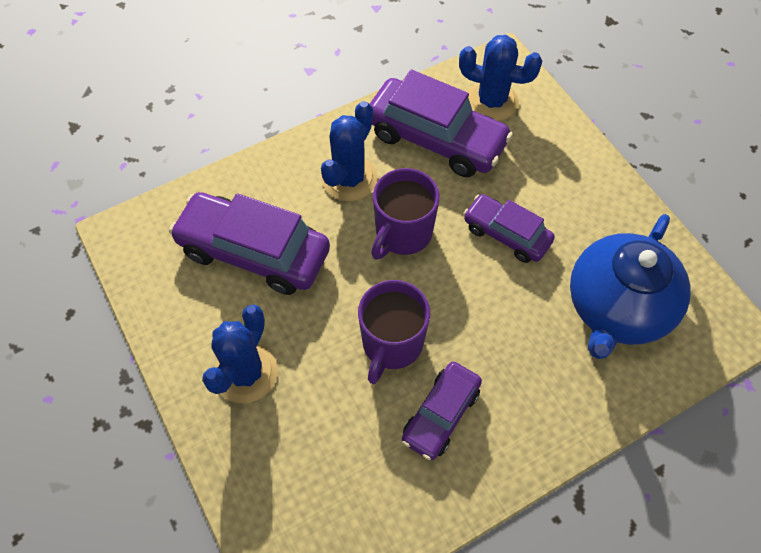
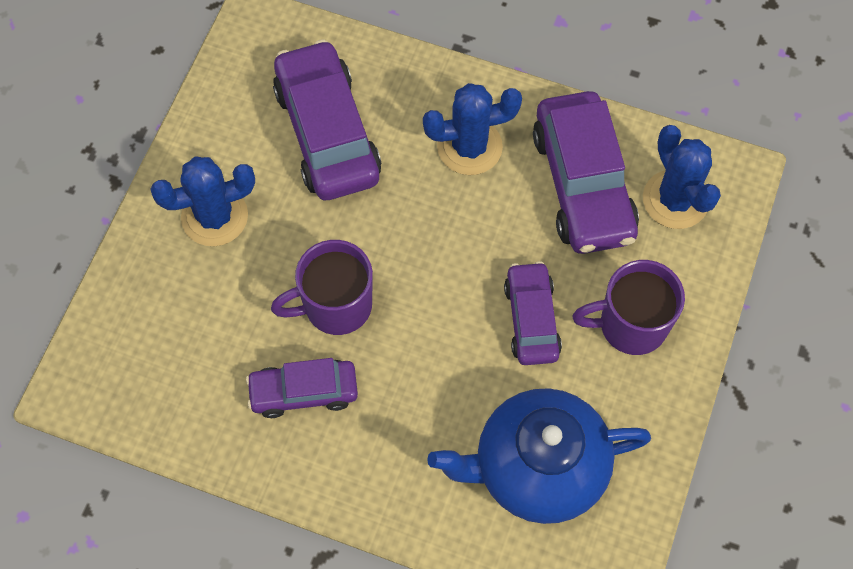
camera: 50 degrees right, 5 degrees up
(402, 233) = (452, 233): purple mug -> purple mug (630, 325)

